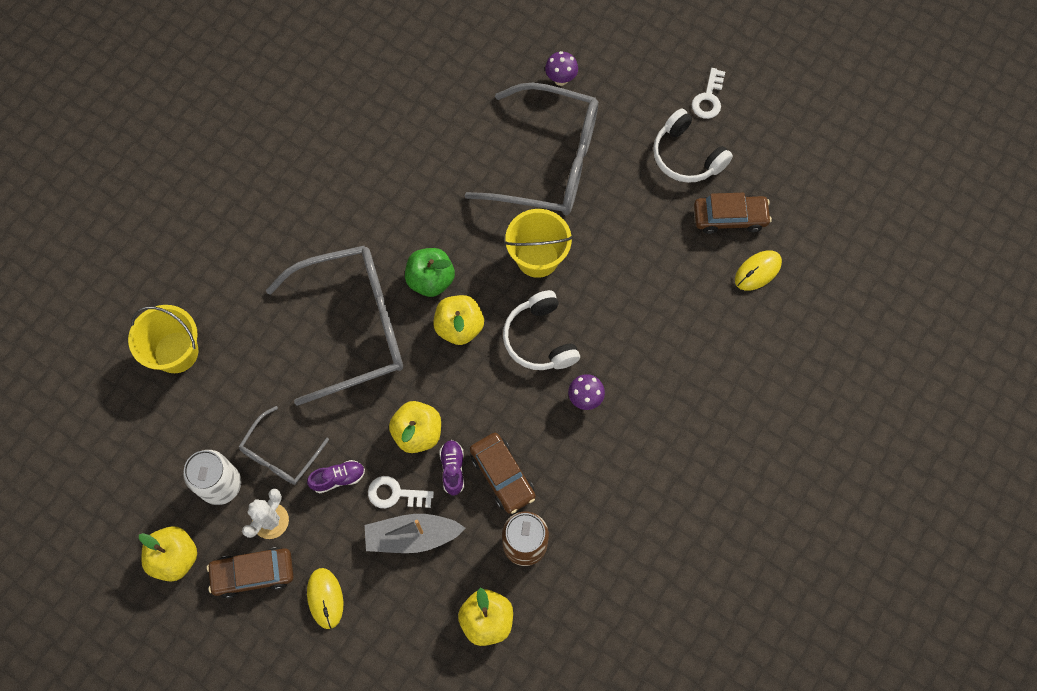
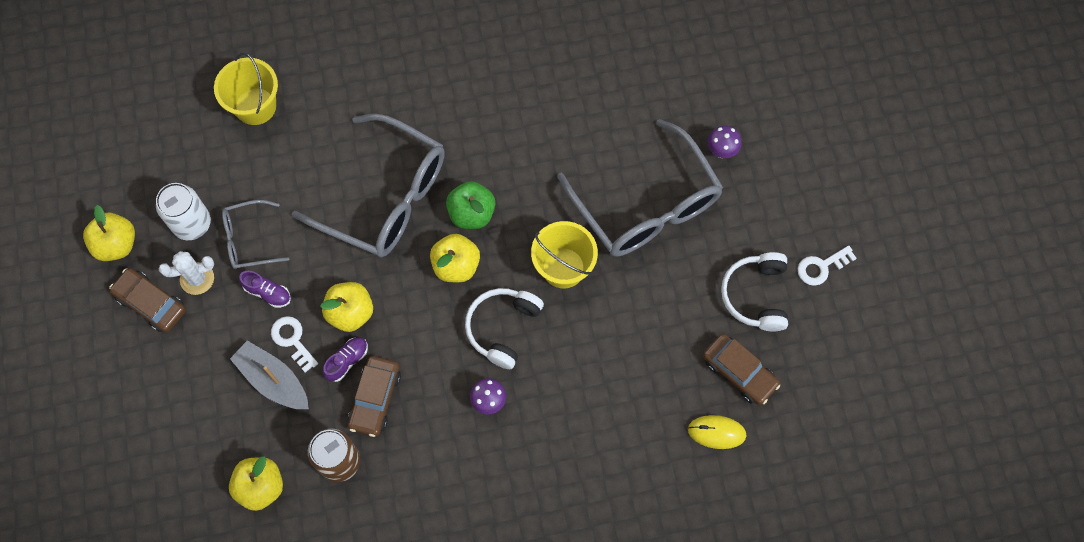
camera: 45 degrees right, 0 degrees up
(325, 598) = (177, 365): yellow mouse -> none

